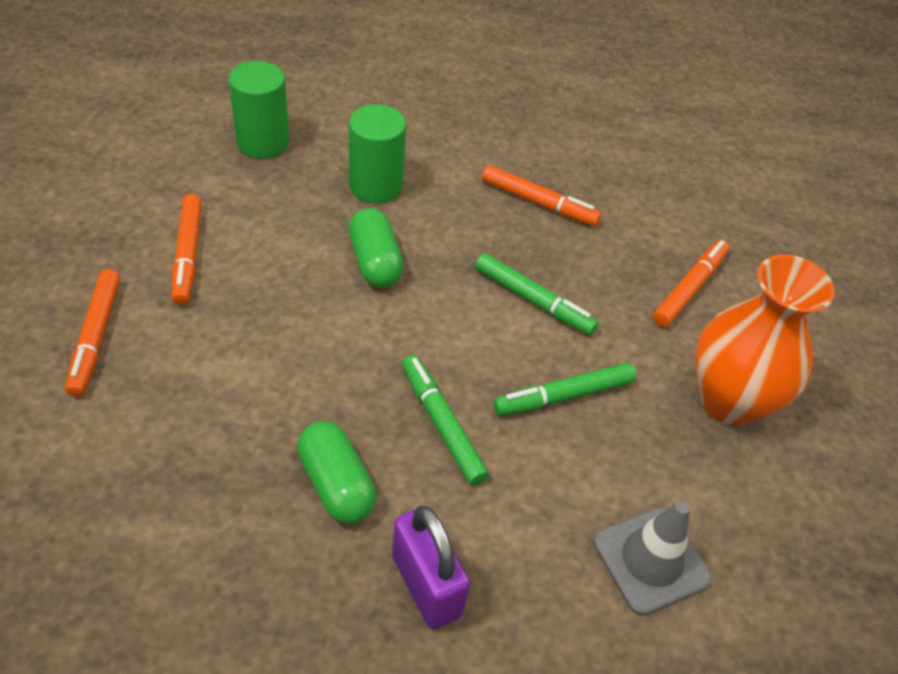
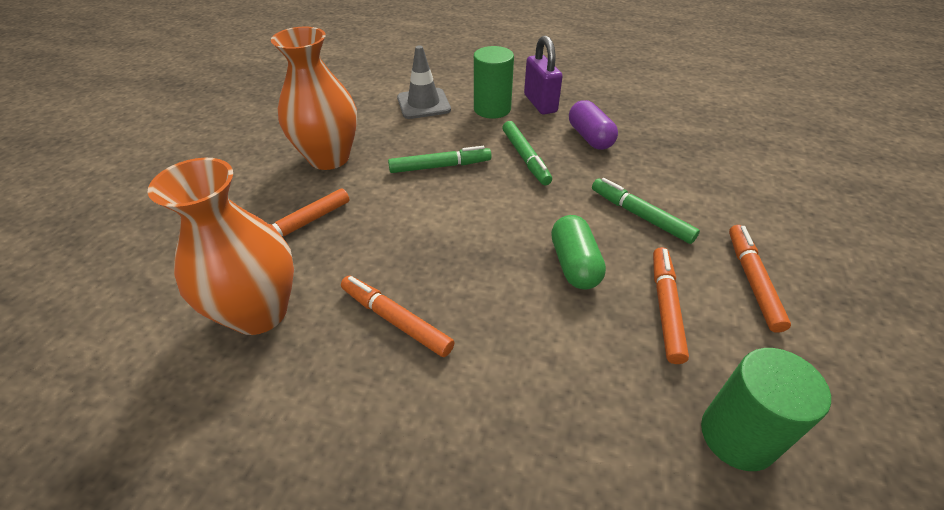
camera: 165 degrees left, 5 degrees down
(95, 337) = (786, 218): orange marker -> orange marker (665, 307)
(336, 484) = (590, 137): green capsule -> purple capsule
(375, 186) = (578, 352): green cylinder -> green cylinder (492, 109)
(533, 300) = (438, 225): green marker -> green marker (640, 216)
(661, 203) = (259, 312): none -> orange vase

